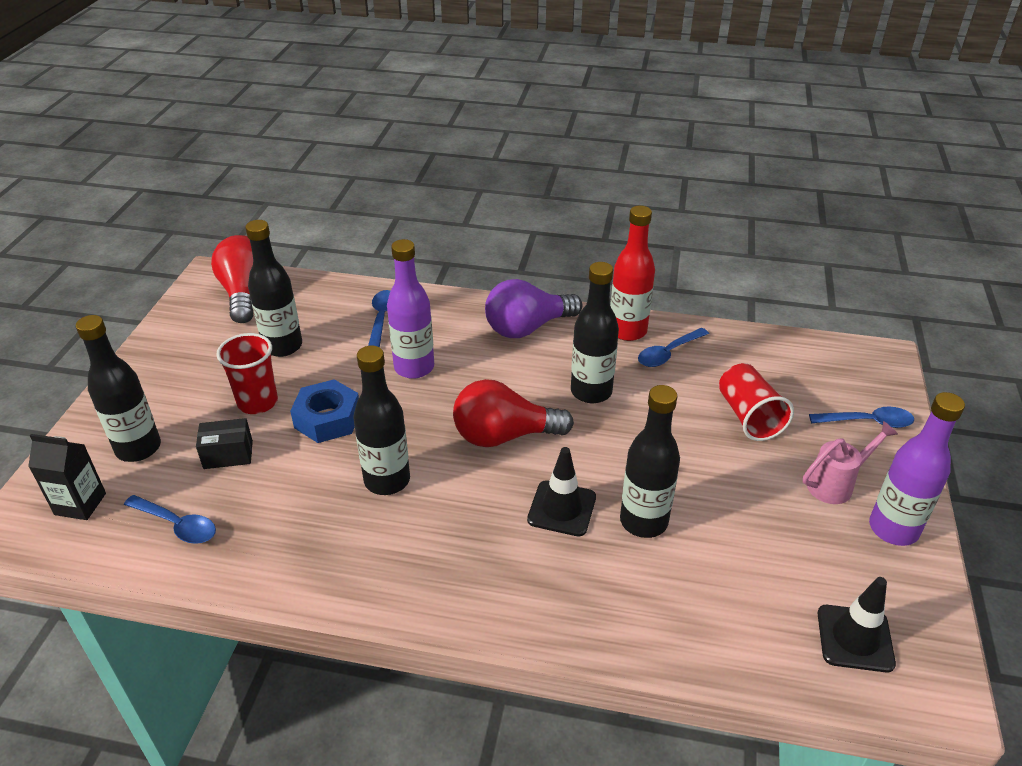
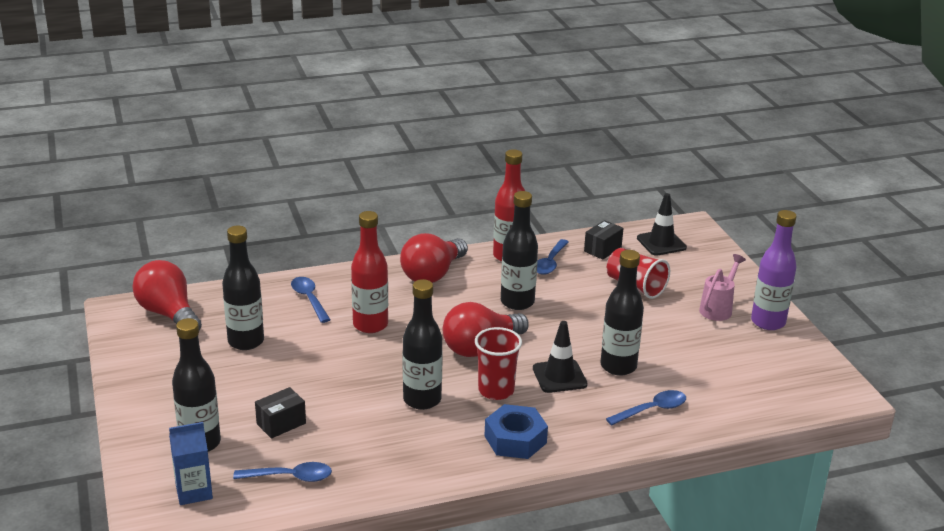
camera: 30 degrees left, 10 degrees down
(80, 504) = (194, 492): black carton -> blue carton
(257, 402) = (267, 384): red cup -> red cup (496, 390)
(327, 419) = (336, 377): blue nut -> blue nut (515, 439)
(414, 367) = (370, 325): purple bottle -> red bottle
(527, 328) = (432, 274): purple light bulb -> red light bulb
(744, 355) = (602, 249): none -> black box
(855, 638) = (786, 384): black traffic cone -> black traffic cone (661, 243)
(867, 422) = (711, 267): blue spoon -> blue spoon (652, 410)

